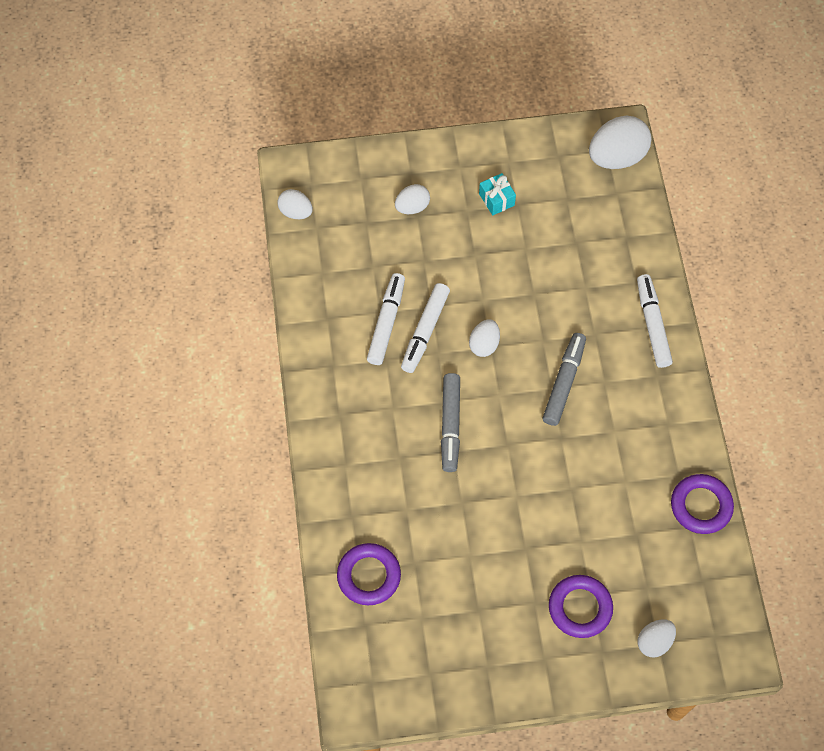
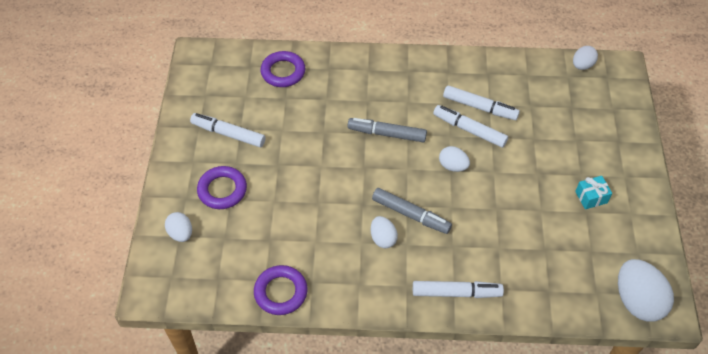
camera: 100 degrees right, 10 degrees down
(412, 207) = (585, 138): white egg -> white egg (383, 238)
(490, 623) = (228, 134): none -> white marker

